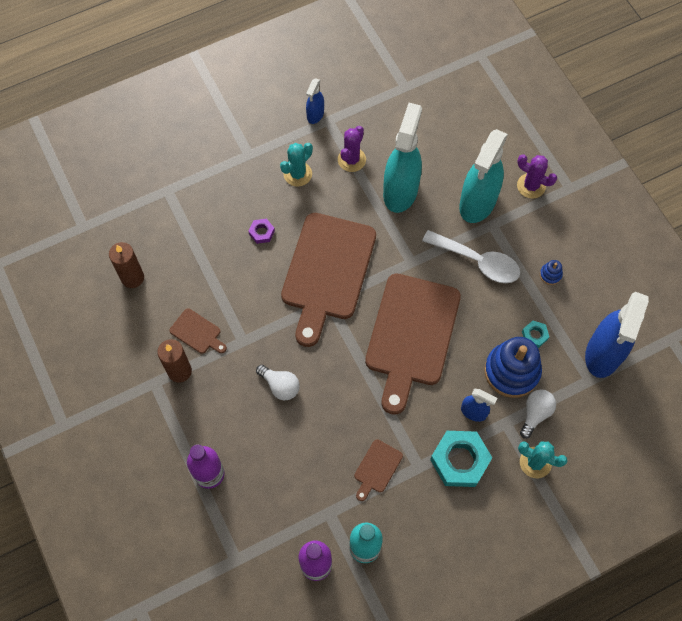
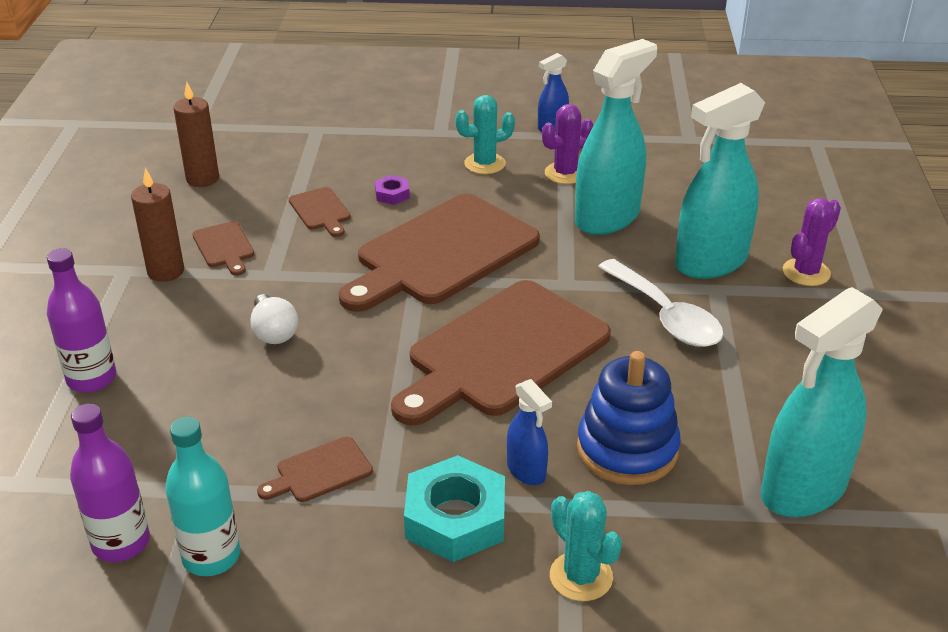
camera: 30 degrees right, 30 degrees down
(230, 270) = (320, 211): none -> brown cutting board
(531, 186) = (806, 272): purple cactus -> purple cactus turned 75 degrees clockwise
(534, 335) = (697, 423): turquoise nut -> none
(535, 414) = (628, 515): white light bulb -> none
(550, 275) = (772, 368): blue stacking toy -> none
(603, 354) = (803, 490): blue spray bottle -> turquoise spray bottle

